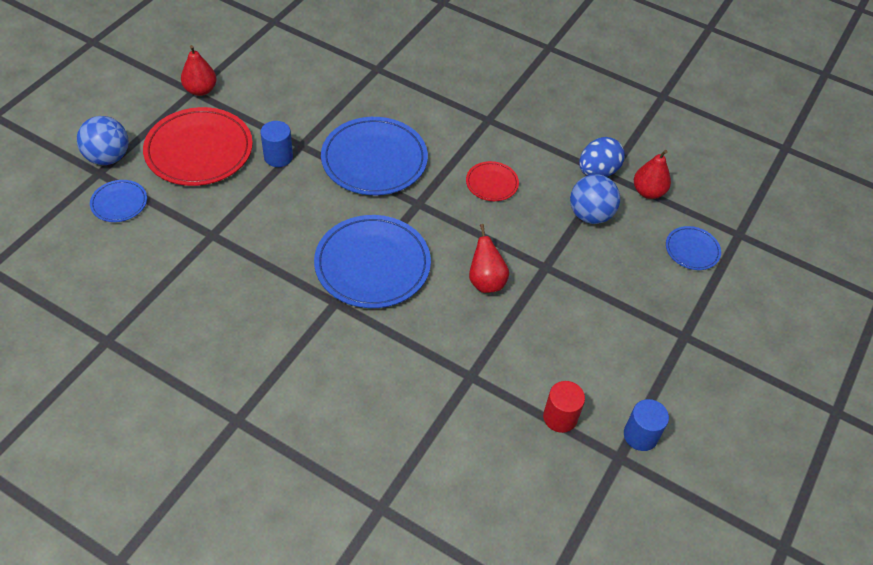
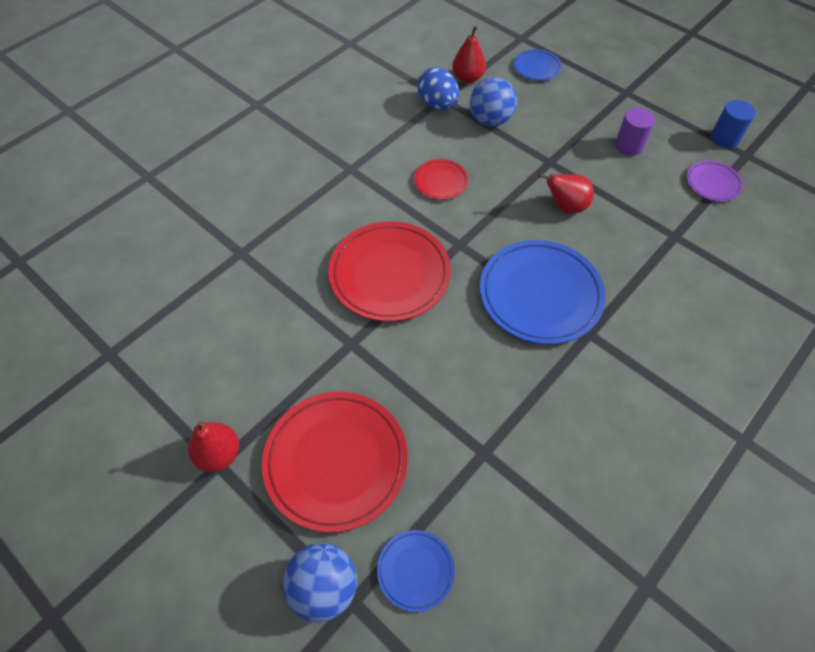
camera: 75 degrees left, 5 degrees up
(278, 157) = (366, 369): blue cylinder -> none
(374, 160) = (389, 274): blue plate -> red plate
(560, 417) = (713, 183): red cylinder -> purple plate
(593, 337) = (629, 146): none -> purple cylinder

